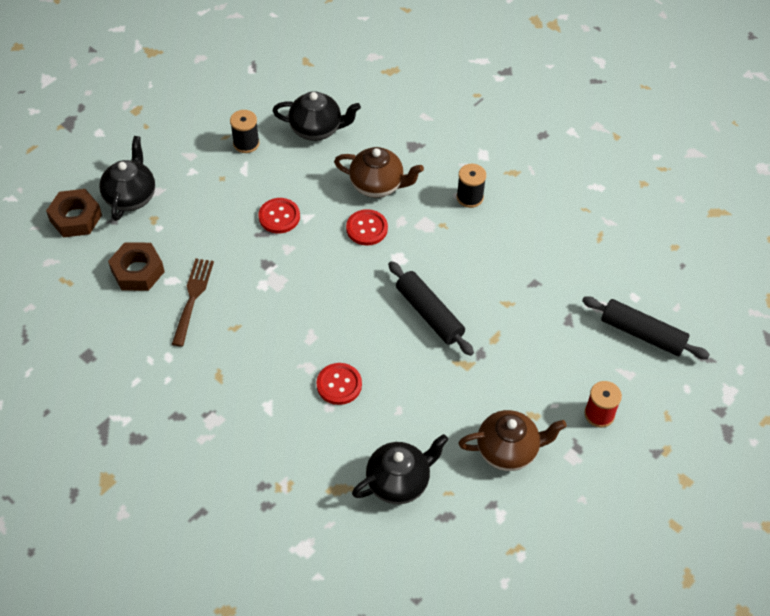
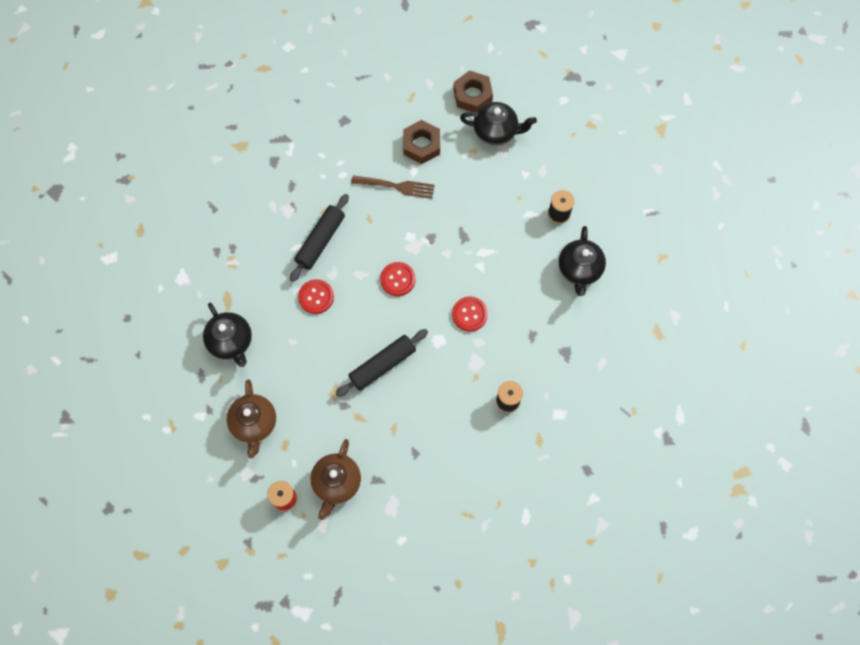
camera: 90 degrees right, 15 degrees up
(279, 217) = (479, 244): red button -> red button (397, 279)
(377, 185) = (518, 322): brown teapot -> brown teapot (336, 483)
(642, 334) = (362, 543): black rolling pin -> black rolling pin (320, 241)

